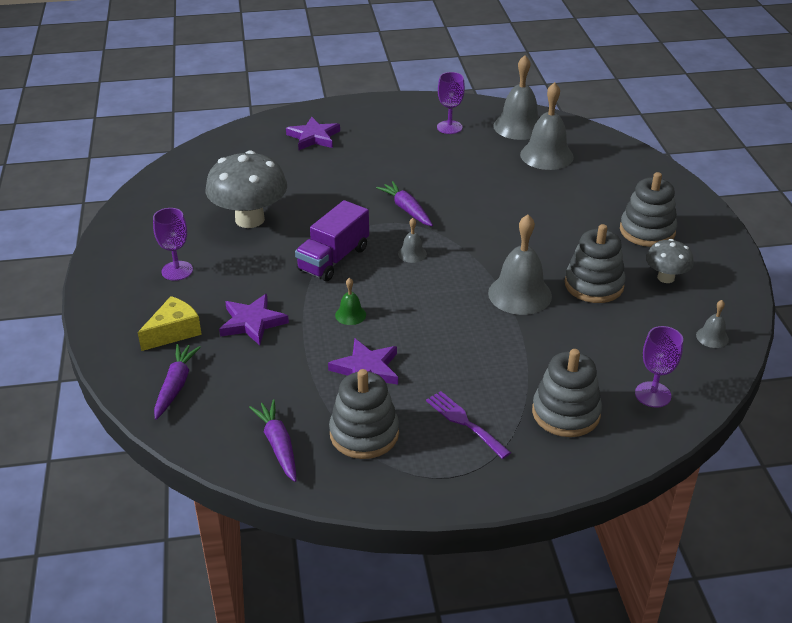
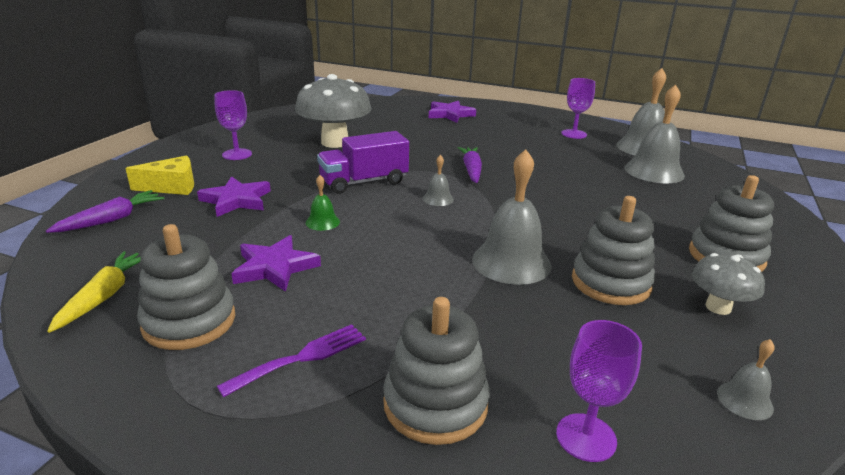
camera: 30 degrees right, 10 degrees down
(278, 445) = (104, 296): purple carrot -> yellow carrot
(464, 422) = (302, 357): purple fork -> purple fork turned 60 degrees clockwise

